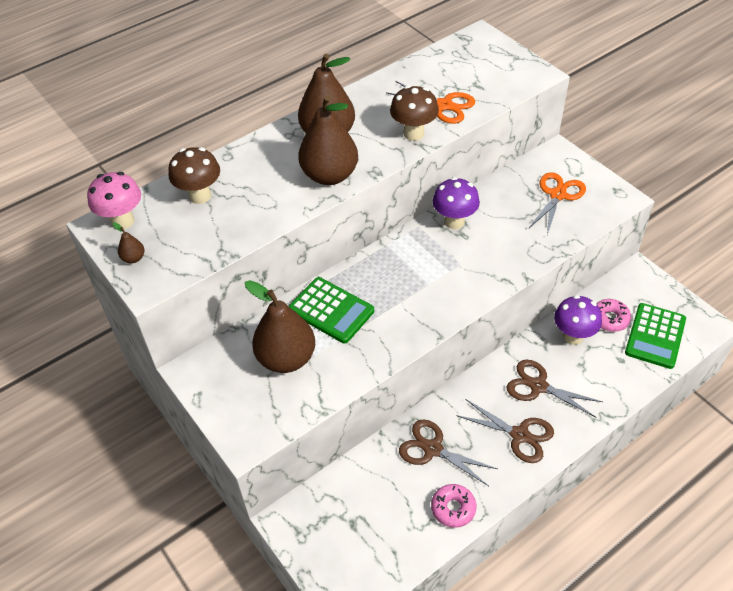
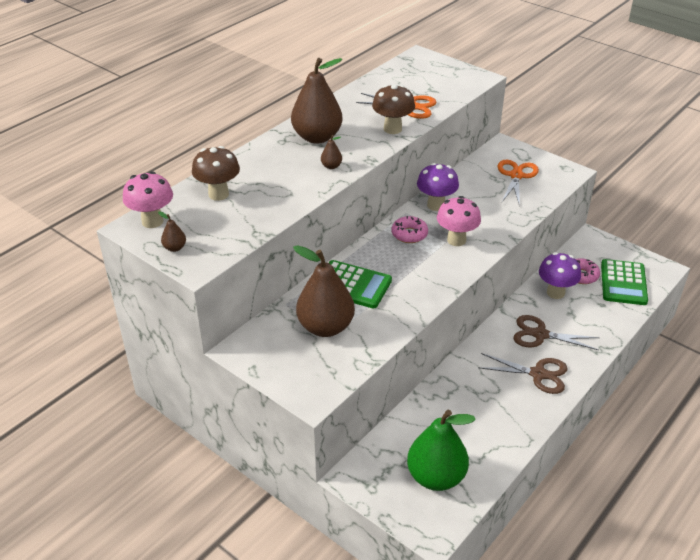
camera: 15 degrees left, 10 degrees down
(329, 175) = (331, 166): brown pear -> brown pear, size x0.41
(370, 538) = (436, 477): none -> green pear
(432, 449) = (466, 397): brown scissors -> none
(453, 508) = (501, 440): pink donut -> pink donut (409, 234)
(461, 270) = (456, 240): none -> pink mushroom

